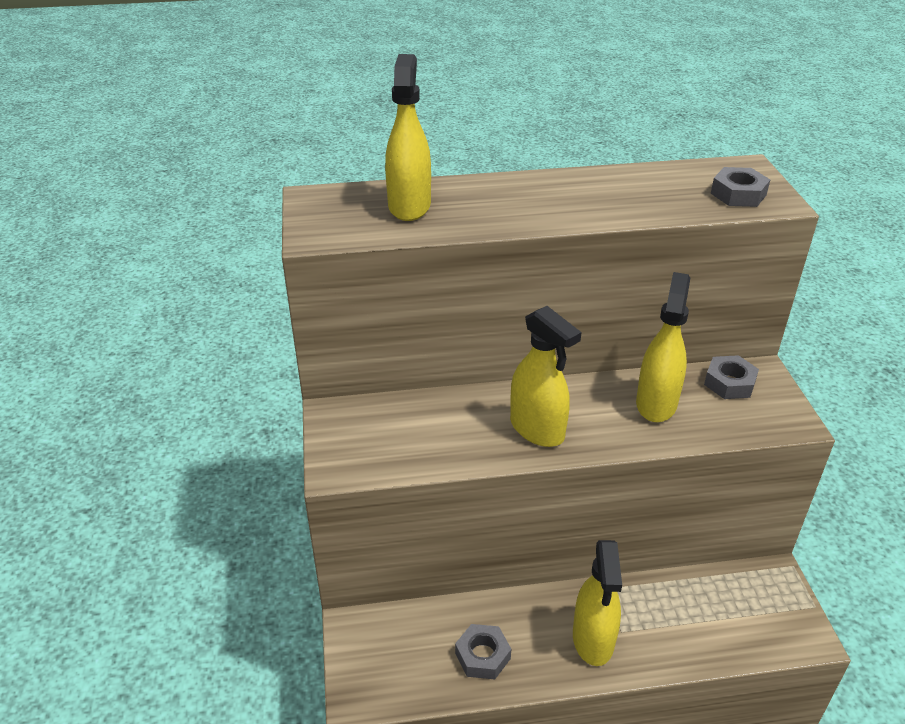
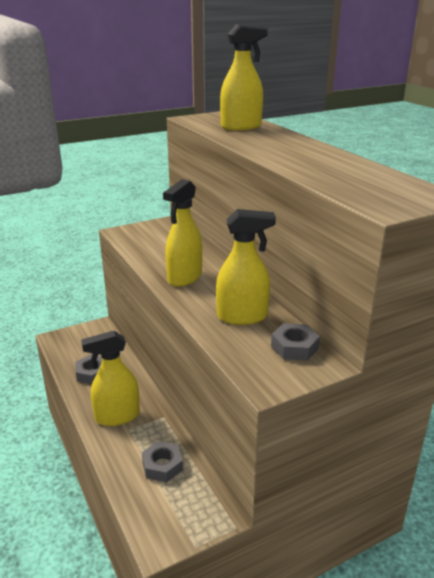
camera: 70 degrees right, 10 degrees down
(738, 194) = (378, 195): grey nut -> grey nut (162, 466)

